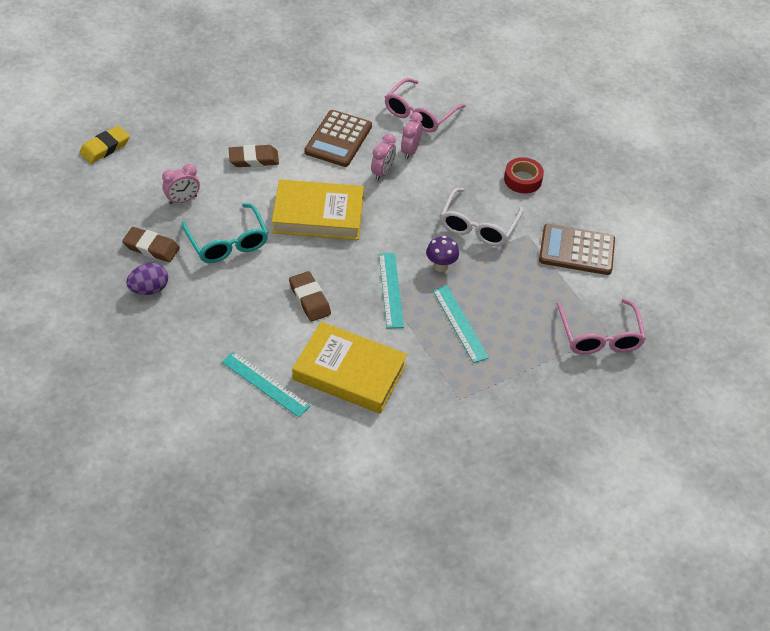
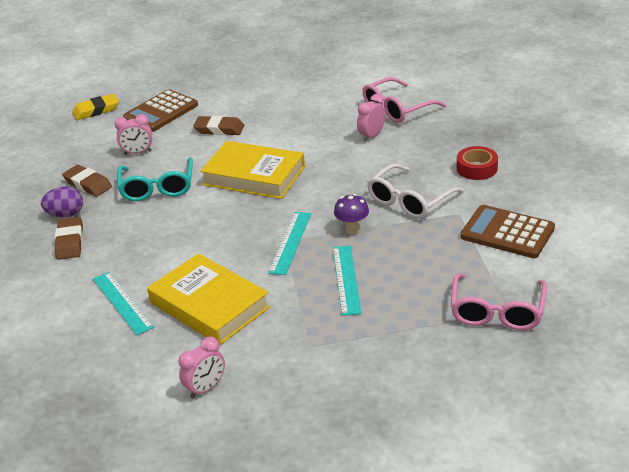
camera: 25 degrees right, 15 degrees down
(309, 299) = (206, 240): brown eraser -> brown eraser (70, 242)
(338, 139) = (306, 121): brown calculator -> brown calculator (161, 112)
(382, 172) = (335, 150): pink clock -> pink clock (206, 388)

